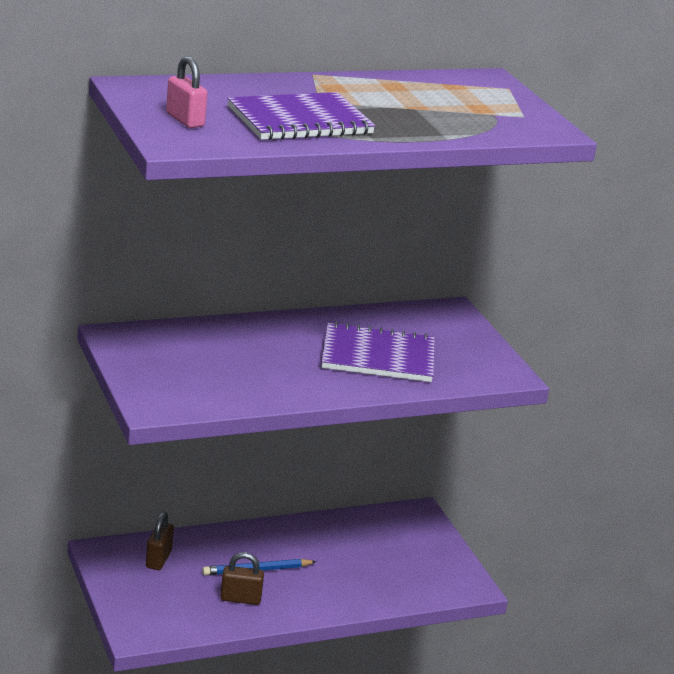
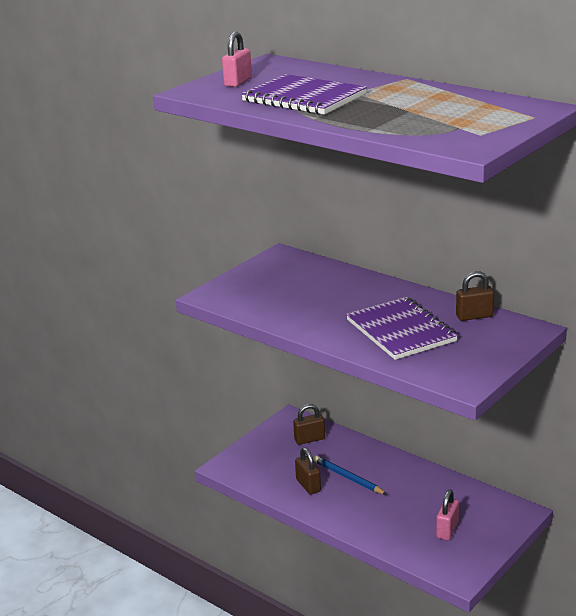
camera: 65 degrees right, 0 degrees up
(396, 317) = (474, 316): none -> brown padlock
(402, 560) = (447, 530): none -> pink padlock

